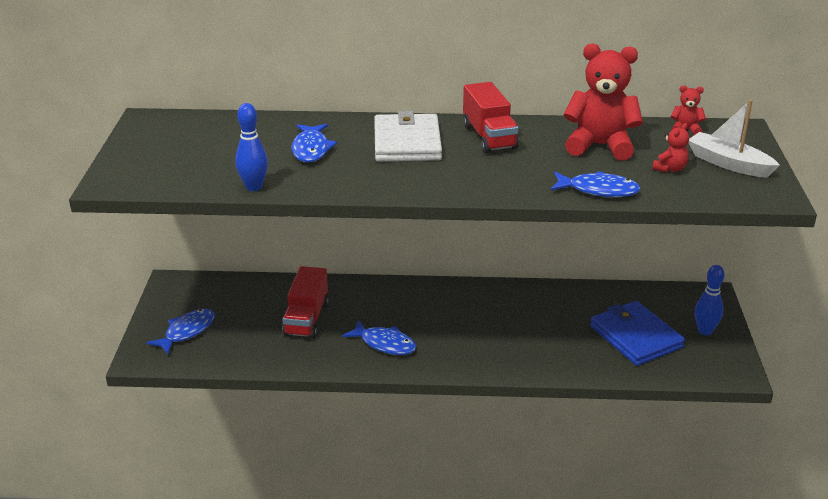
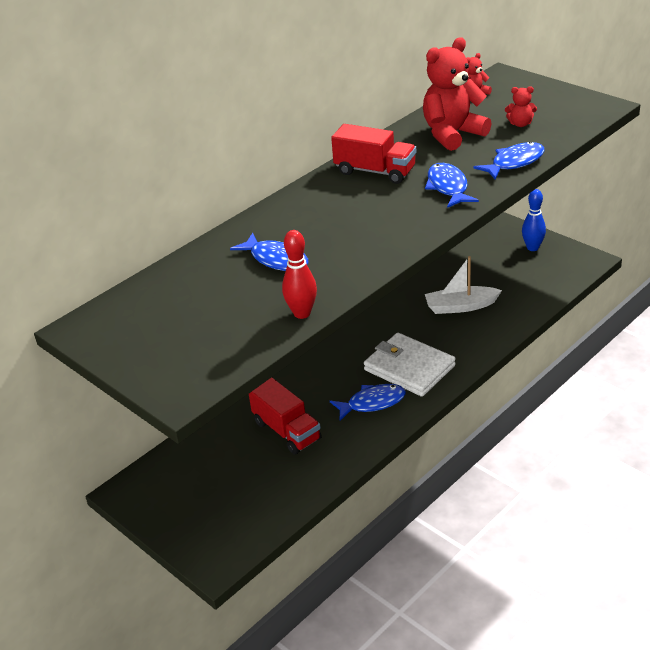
camera: 45 degrees left, 5 degrees up
(187, 332) = (214, 514): blue fish -> blue fish (448, 187)
(254, 187) = (302, 313): blue bowling pin -> red bowling pin
(407, 142) = (331, 210): white wallet -> white wallet (409, 368)
(635, 337) = (505, 279): blue wallet -> none
(670, 169) = (520, 124): red teddy bear -> red teddy bear turned 105 degrees clockwise
(728, 164) = (541, 101): white boat -> white boat (460, 306)

